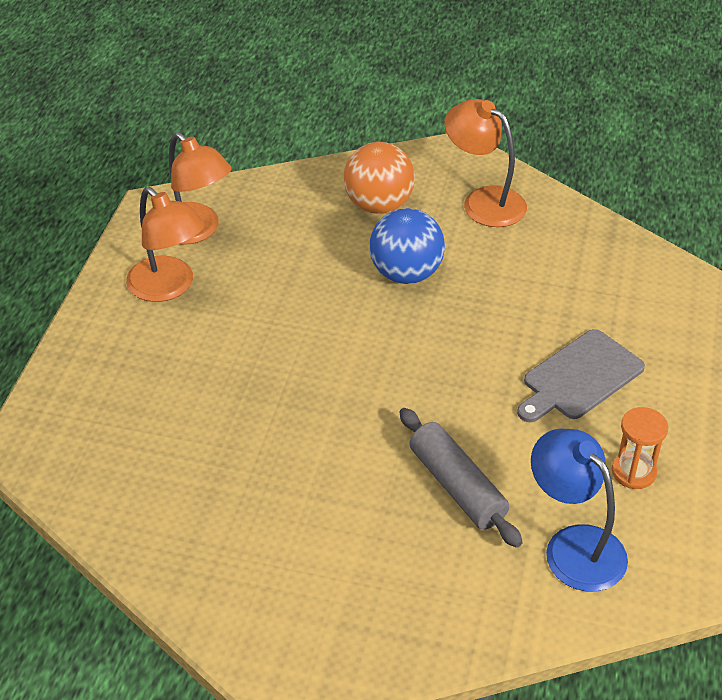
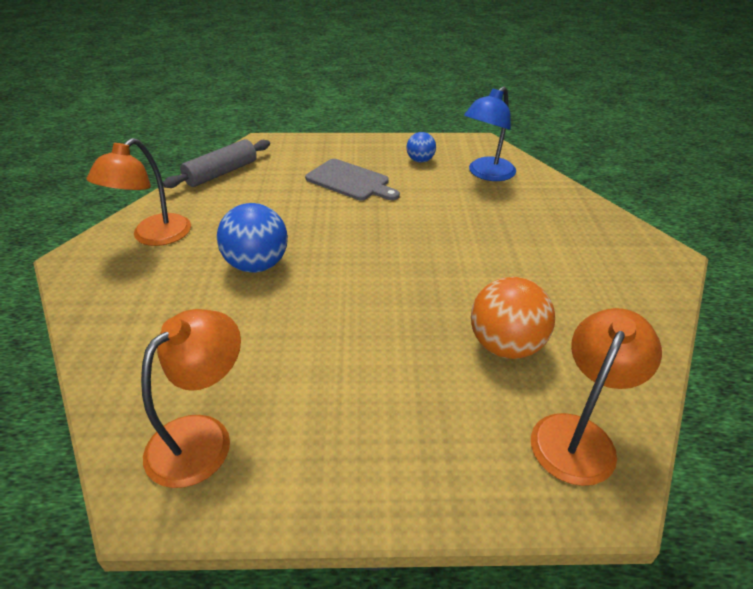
camera: 105 degrees left, 5 degrees down
(169, 287) = (310, 434): orange lamp -> orange lamp (578, 435)
(378, 205) = (156, 295): orange ball -> orange ball (505, 346)
(456, 486) = (470, 215): grey rolling pin -> grey rolling pin (221, 173)
(633, 472) = (420, 160): orange hourglass -> blue ball

